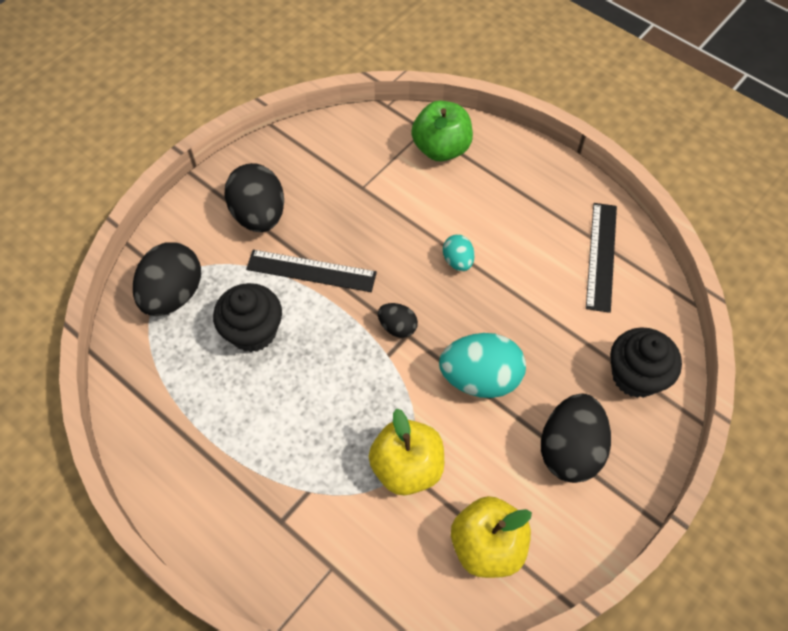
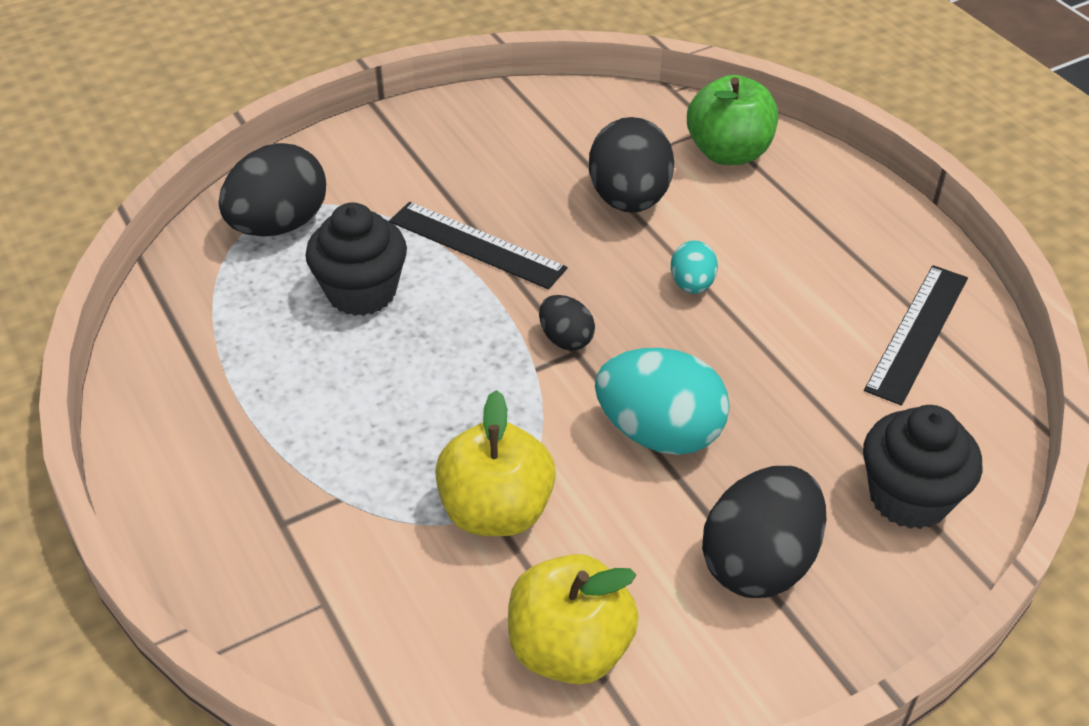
camera: 20 degrees right, 15 degrees down
(259, 215) = (438, 168): black egg -> black egg (629, 200)

